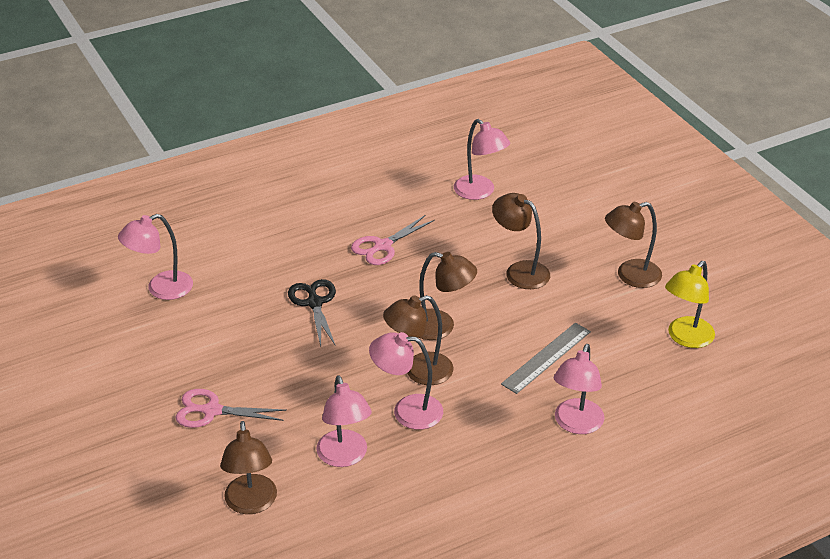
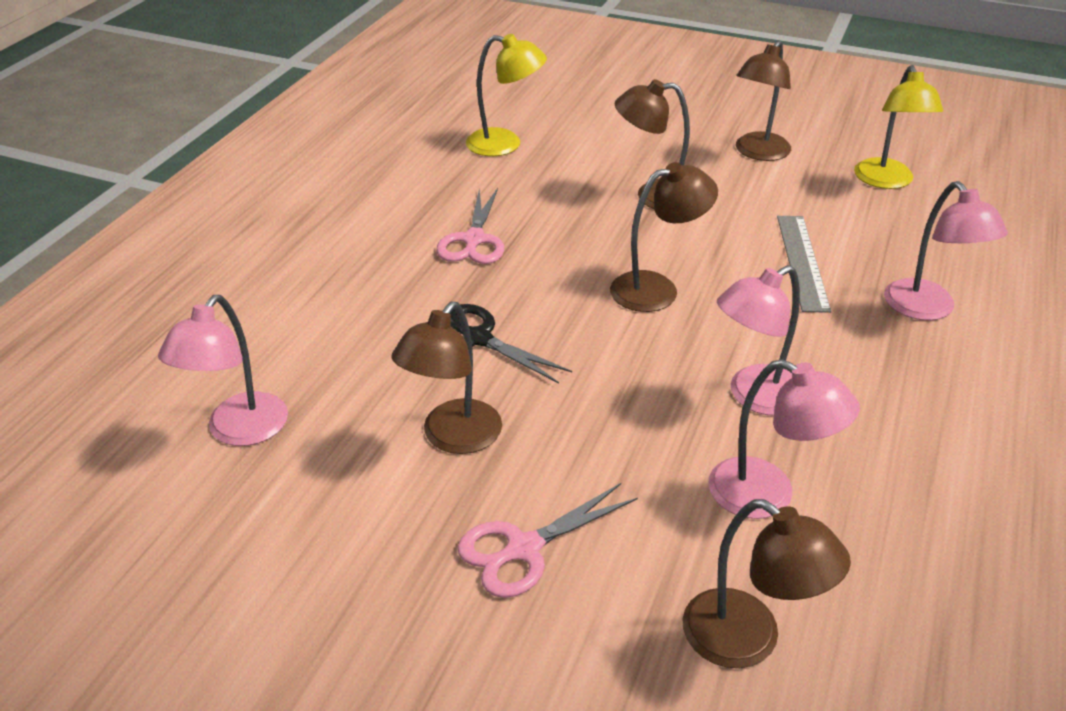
camera: 40 degrees left, 0 degrees up
(419, 371) = (703, 347): brown lamp -> brown lamp (453, 438)
(480, 192) = (505, 144): pink lamp -> yellow lamp

